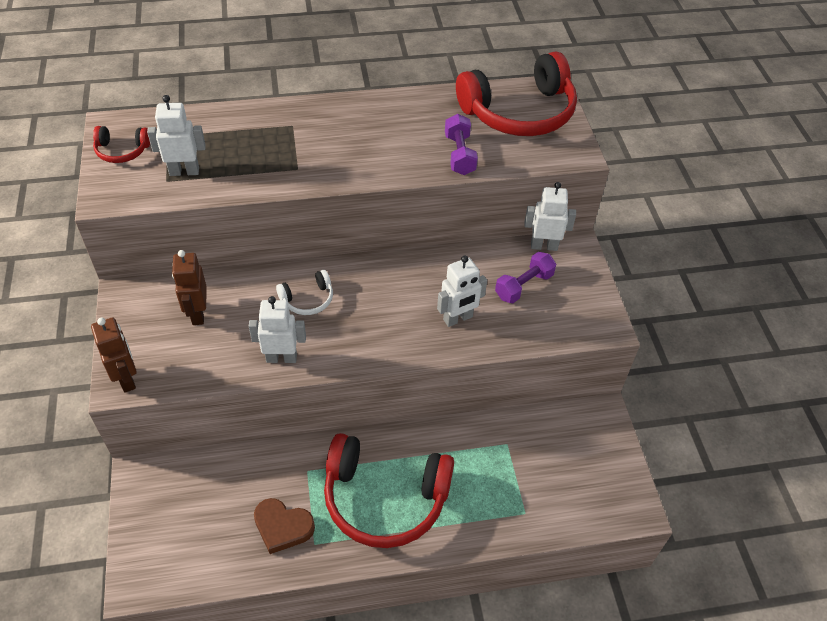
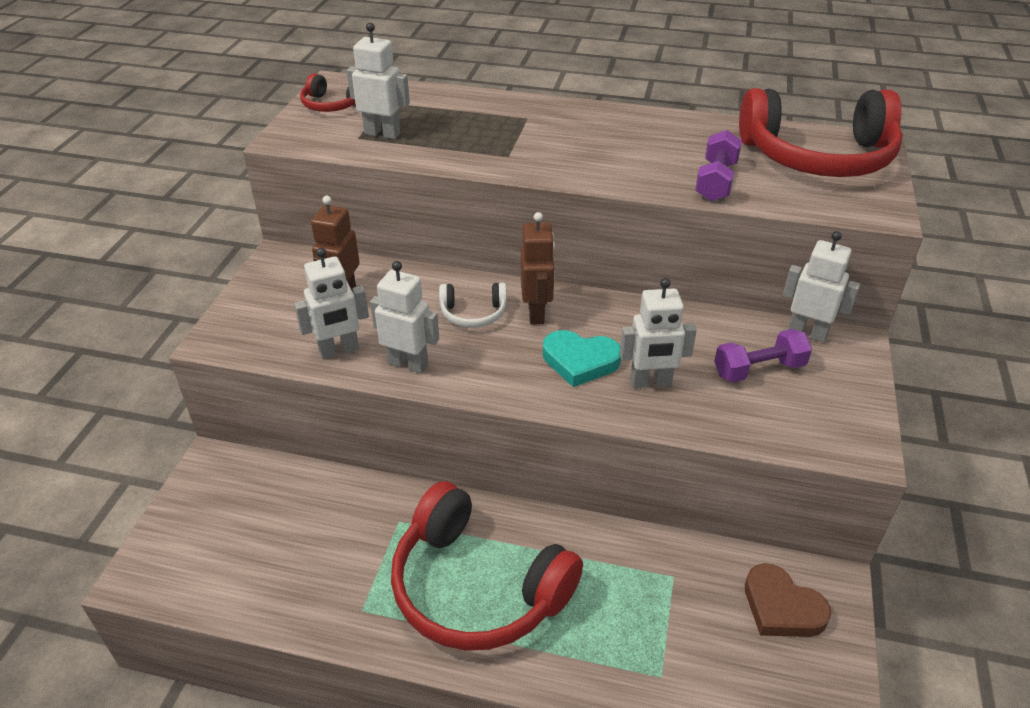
camera: 25 degrees right, 10 degrees down
(127, 379) = (228, 337): brown robot -> brown robot (536, 313)
(223, 363) = (339, 350): none -> white robot
(282, 527) = (335, 576): brown heart -> brown heart (781, 607)
(403, 316) = (580, 361): none -> turquoise heart

